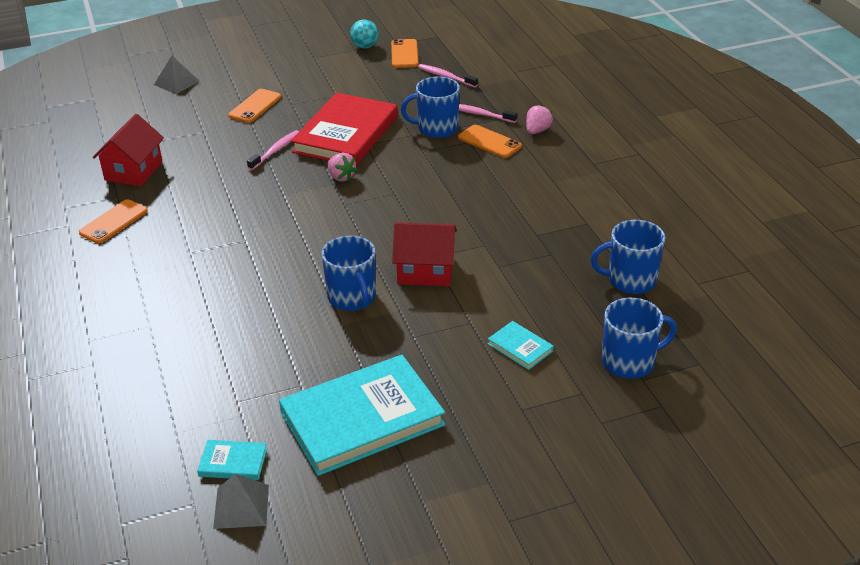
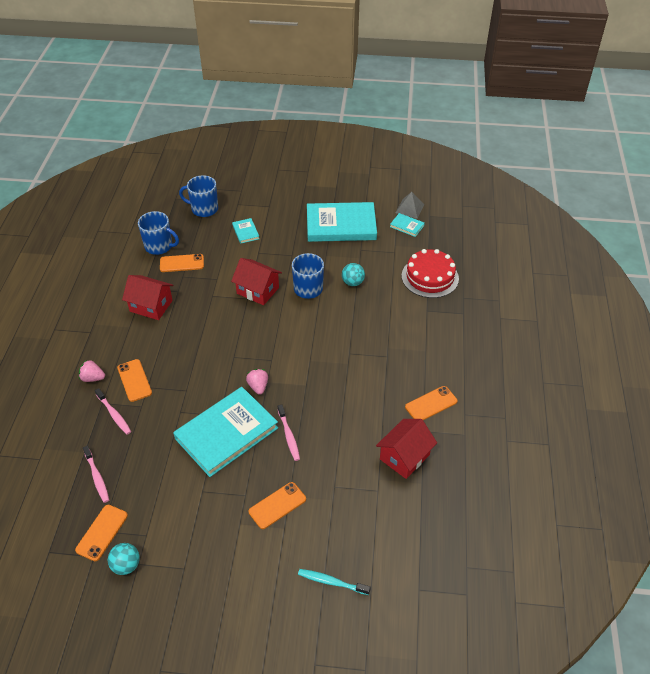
camera: 155 degrees left, 10 degrees up
(158, 378) = (430, 277): none -> red cake
(176, 82) = (332, 582): grey pyramid -> turquoise toothbrush
(275, 151) = (288, 436): pink toothbrush -> pink toothbrush turned 75 degrees counterclockwise
(286, 328) = (353, 282): none -> turquoise ball
(346, 134) = (226, 433): red book -> turquoise book
(436, 128) = (157, 411): blue mug -> none
(537, 131) = (93, 378): pink strawberry -> pink strawberry turned 45 degrees clockwise
(553, 209) = (151, 306): none -> red house
(570, 269) = (182, 263): none -> orange phone

